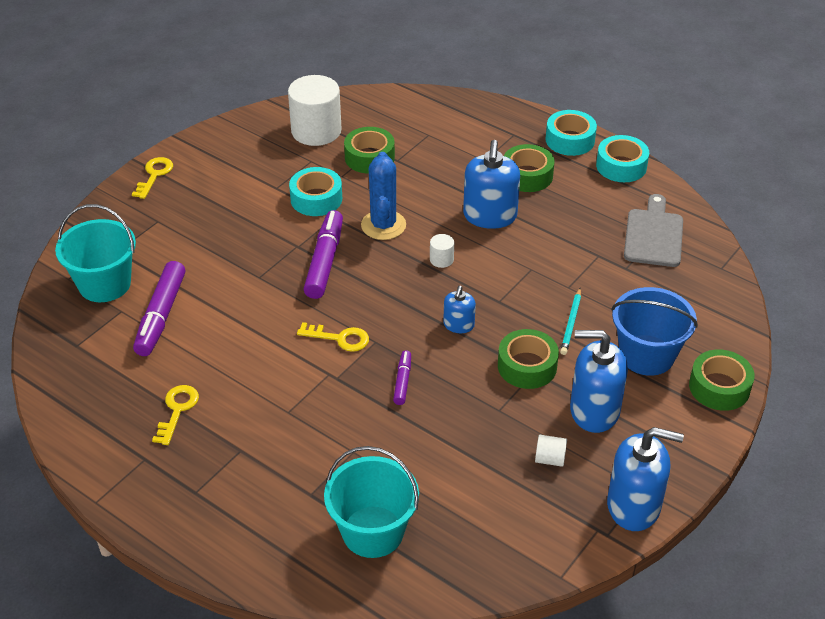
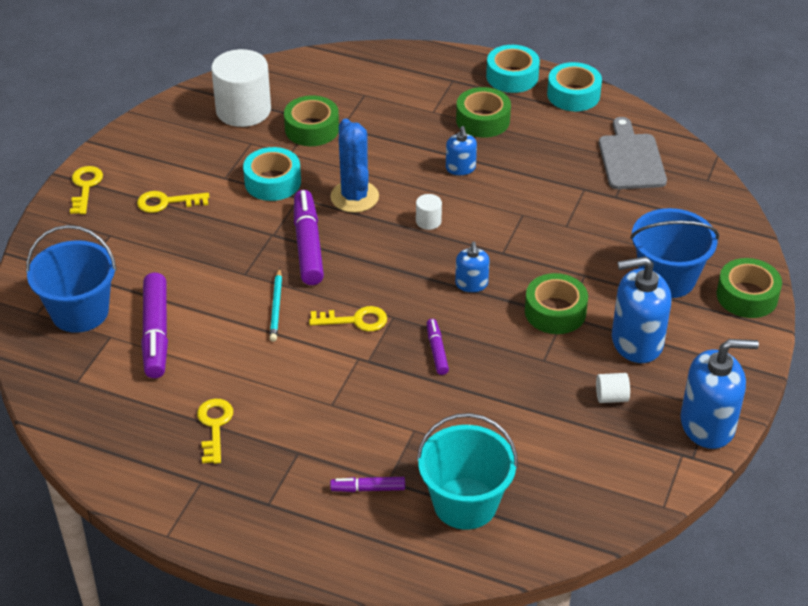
camera: 15 degrees left, 0 degrees up
(104, 284) = (80, 312): turquoise bucket -> blue bucket
(217, 201) = (166, 202): none -> yellow key
(289, 498) = (368, 489): none -> purple marker
(490, 216) = (460, 168): blue soap dispenser -> blue soap dispenser, size x0.53
(571, 323) = (582, 261): turquoise pencil -> turquoise pencil (276, 307)

